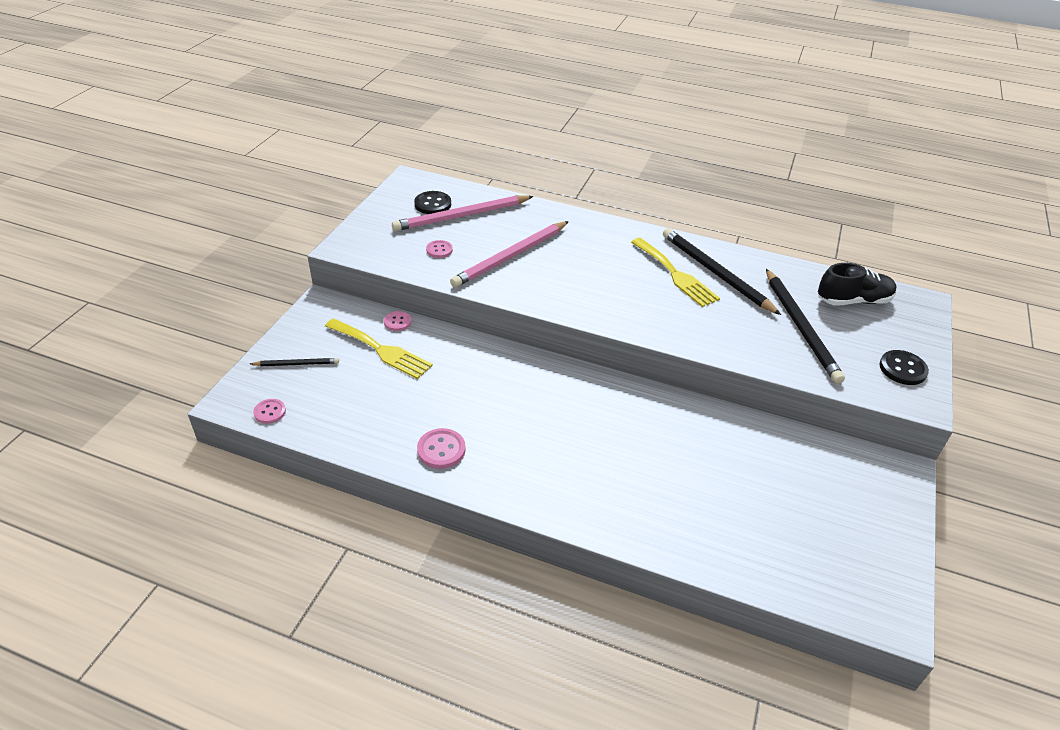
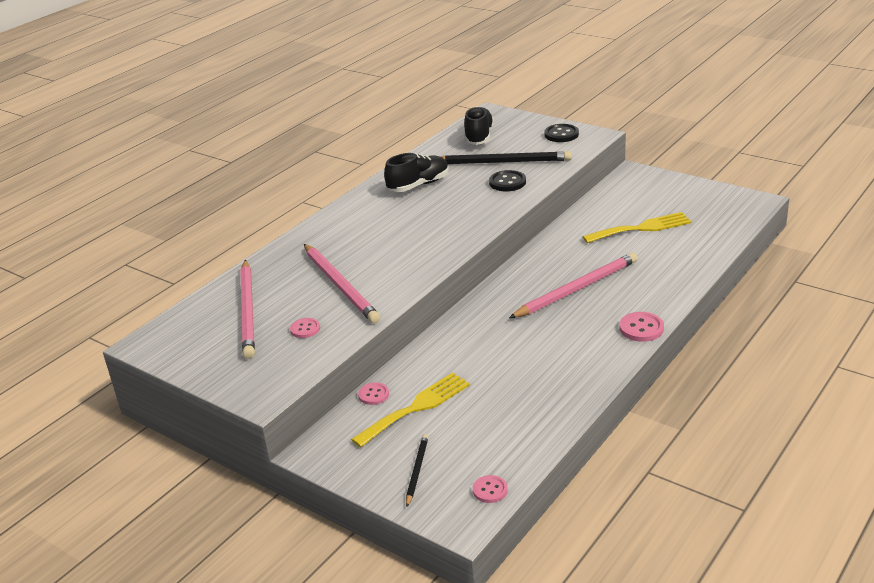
camera: 70 degrees left, 10 degrees down
(433, 204) = (211, 329): black button -> black button (507, 182)
(441, 450) = (571, 375): pink button -> pink button (641, 328)
(600, 439) = (576, 289): none -> pink pencil
(675, 275) = (412, 203): yellow fork -> yellow fork (641, 228)
(716, 273) = (418, 185): black pencil -> black shoe

